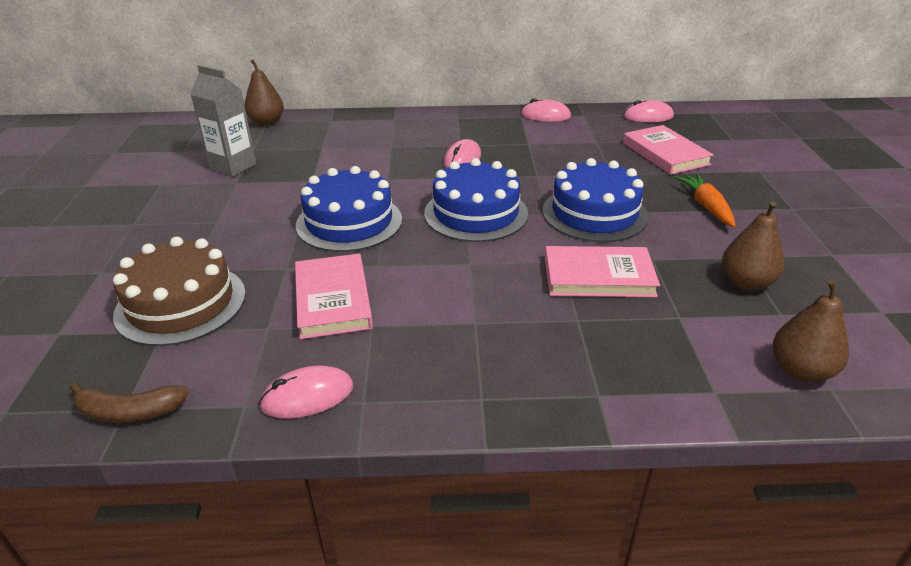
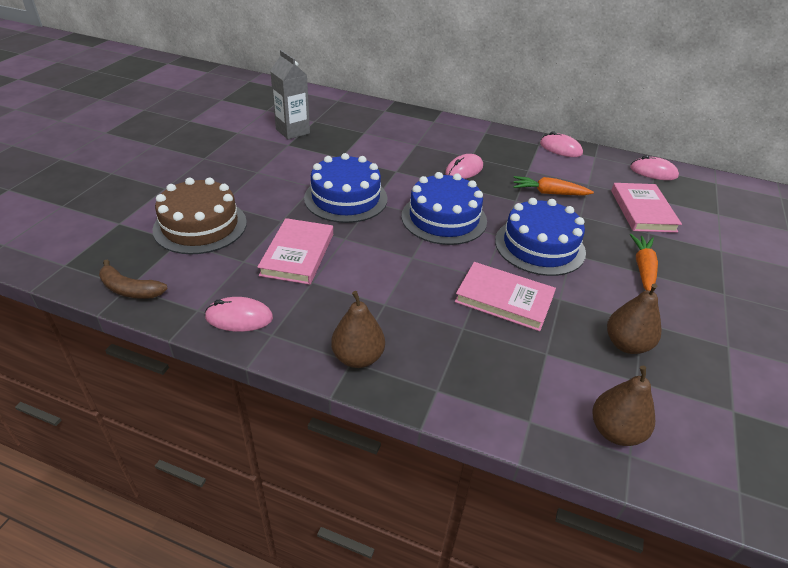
camera: 20 degrees right, 5 degrees up
(267, 122) = (337, 101): brown pear -> brown pear (358, 357)
(565, 160) = (548, 193): none -> orange carrot

